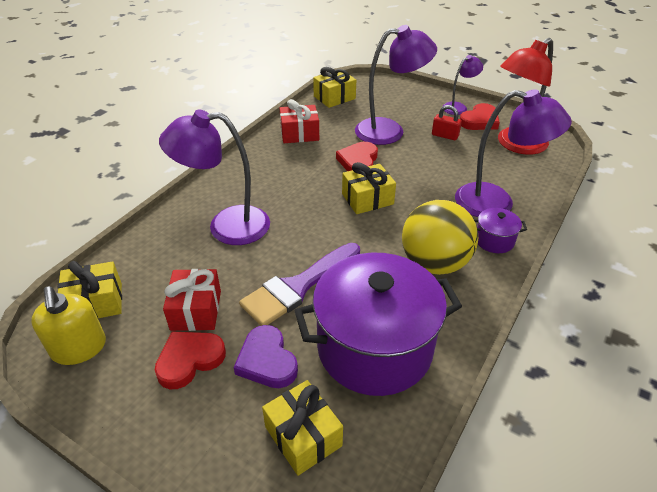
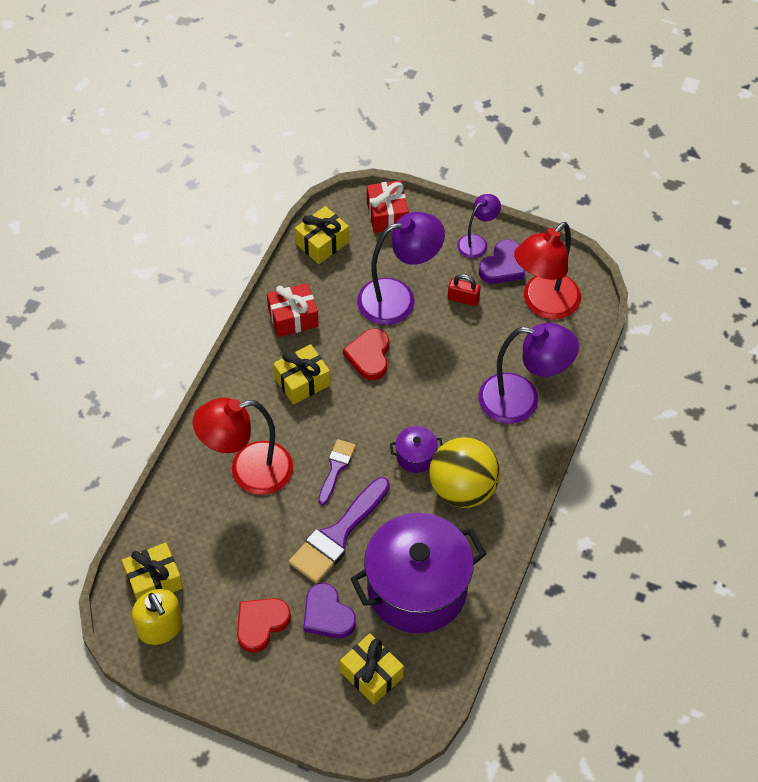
camera: 10 degrees left, 15 degrees up
(196, 310) = (250, 574): red gift -> red gift (387, 214)
(226, 226) = (248, 471): purple lamp -> red lamp
(310, 233) = (336, 468): none -> purple brush
(367, 199) = (387, 413): yellow gift -> yellow gift (302, 381)
(480, 121) = (503, 266): red heart -> purple heart
(494, 240) = (519, 452): purple pot -> purple pot (415, 456)

